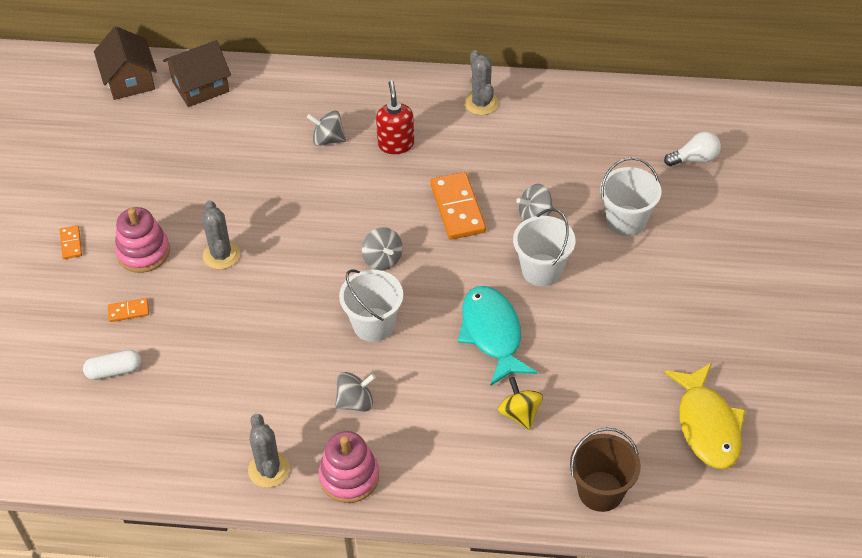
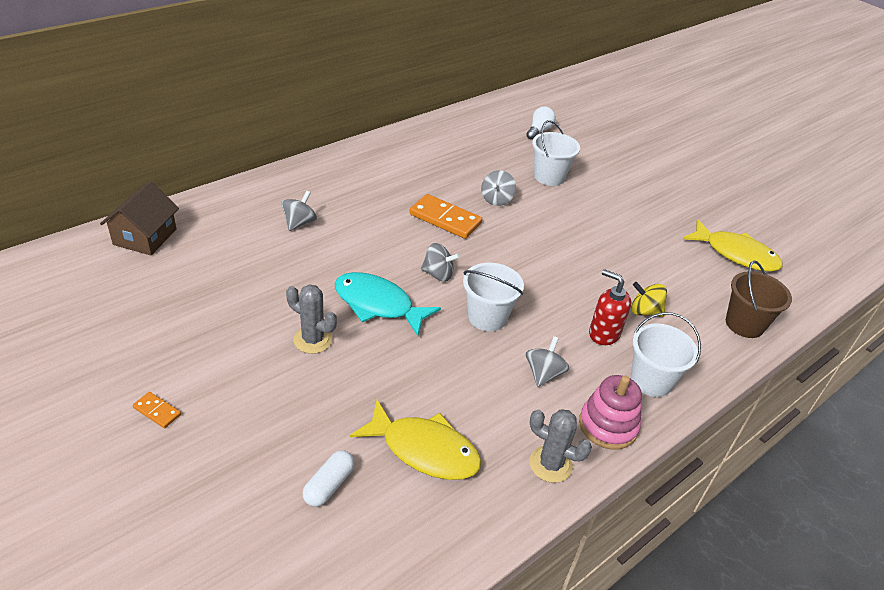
camera: 50 degrees left, 10 degrees down
(128, 311) = (283, 429): orange domino -> none
(129, 80) = (67, 261): brown house -> none
(143, 252) = (240, 377): pink stacking toy -> none
(198, 393) = (424, 450): none -> yellow fish
(328, 139) = (299, 223): grey spinning top -> grey spinning top turned 150 degrees clockwise
(396, 144) = (353, 203): red soap dispenser -> red soap dispenser (604, 333)
(481, 103) = (379, 156): grey cactus -> none
(492, 333) = (565, 277): turquoise fish -> turquoise fish (378, 305)
(542, 270) = (542, 226): white bucket -> white bucket (651, 380)

